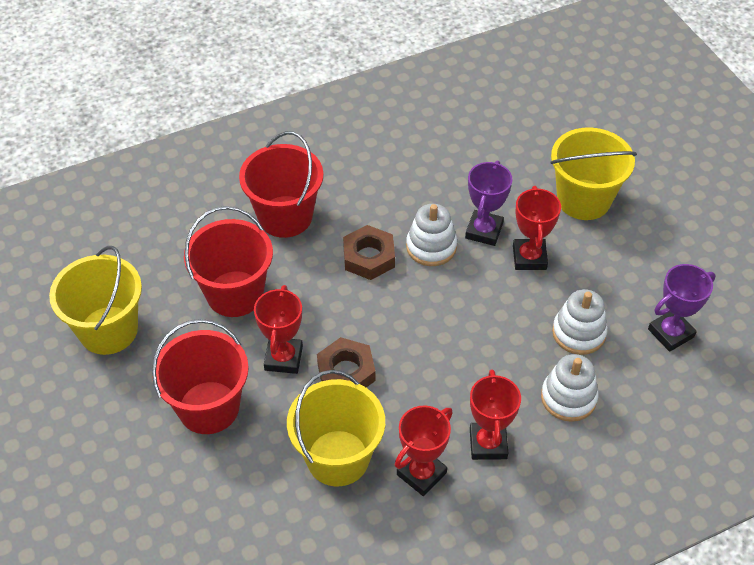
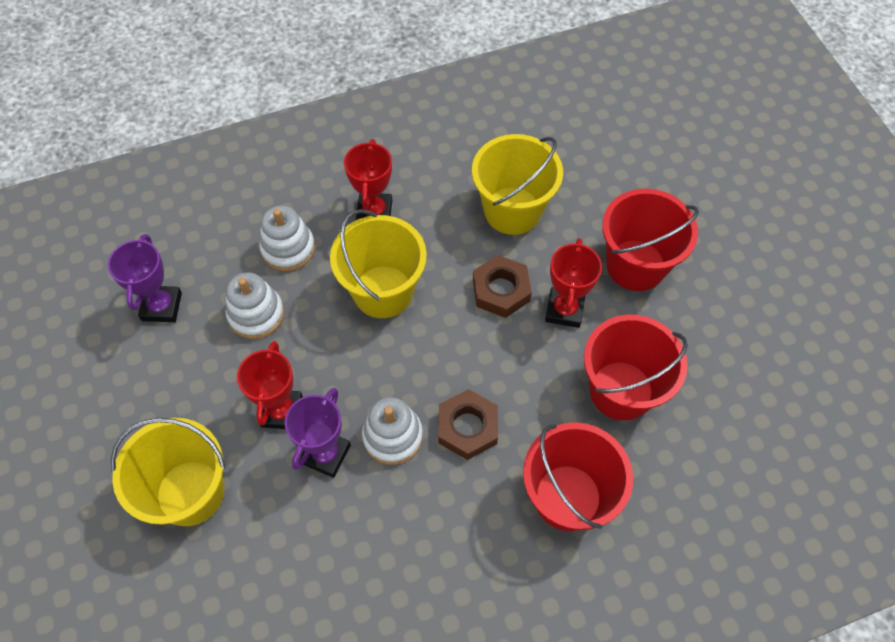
camera: 175 degrees left, 10 degrees up
(108, 330) = (753, 356): yellow bucket -> yellow bucket (383, 291)
(421, 473) = (438, 192): red trophy -> none
(670, 333) = (162, 306): purple trophy -> purple trophy turned 60 degrees counterclockwise

